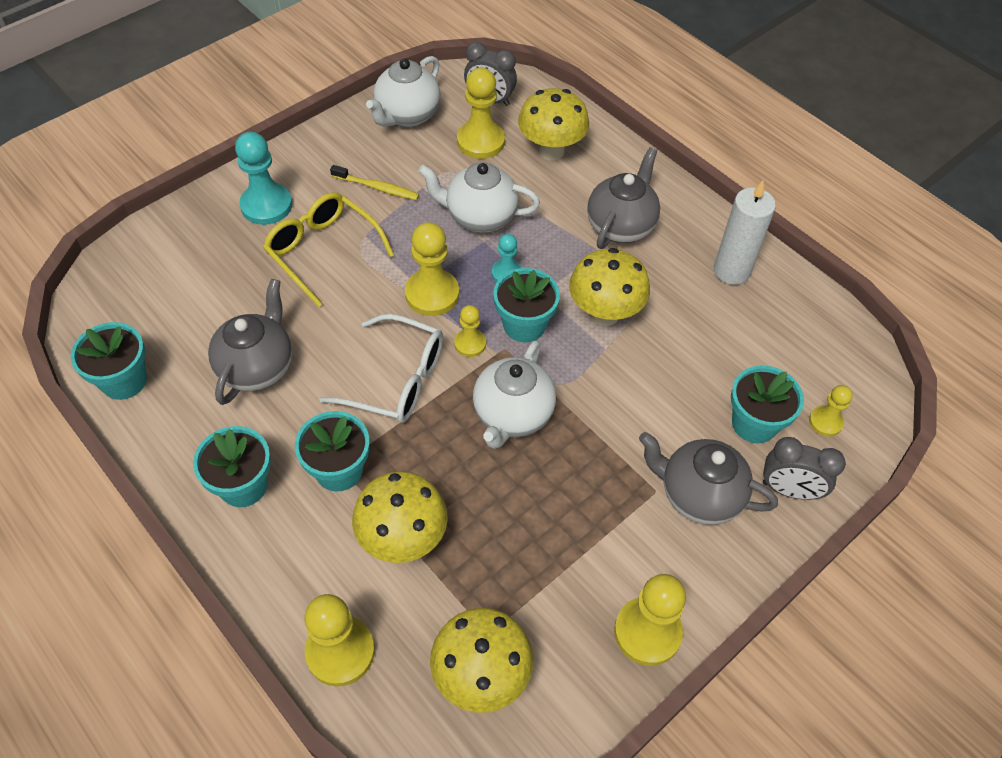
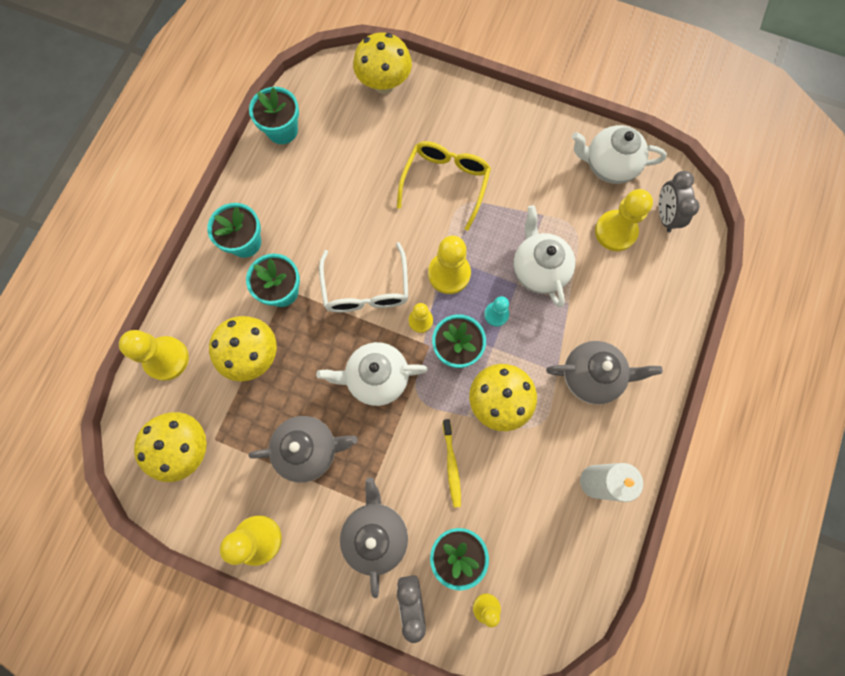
camera: 65 degrees right, 20 degrees up
(257, 367) = (331, 199): grey teapot -> grey teapot (309, 449)
(266, 205) = (464, 124): turquoise pawn -> none
(377, 187) = (524, 185): yellow toothbrush -> yellow toothbrush (451, 465)
(551, 151) = (639, 287): yellow mushroom -> yellow mushroom (384, 84)

